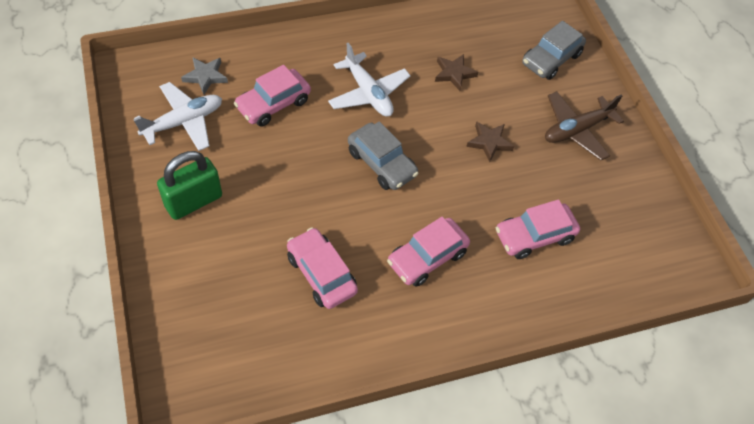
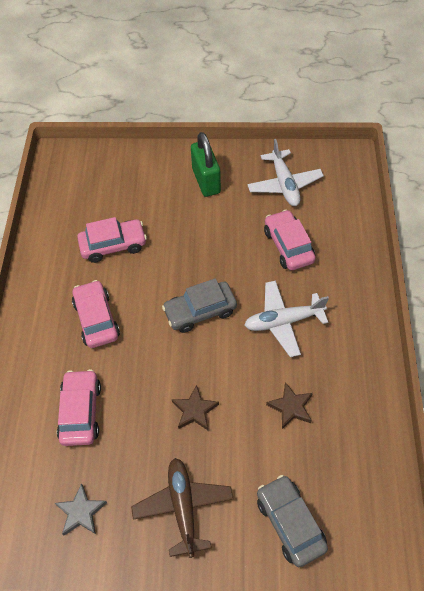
camera: 115 degrees right, 0 degrees up
(205, 76) = (331, 204): grey star -> grey star (81, 512)

